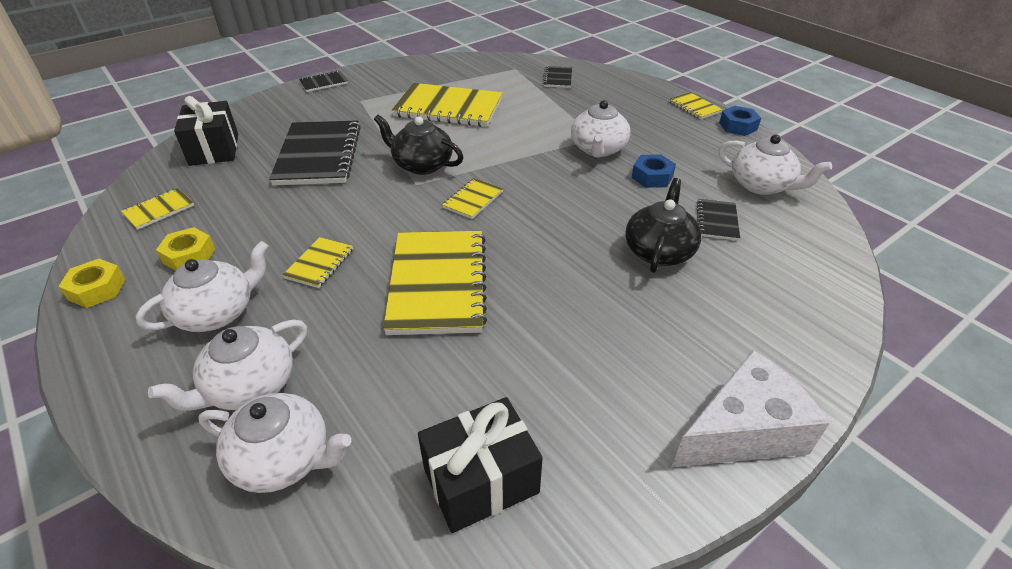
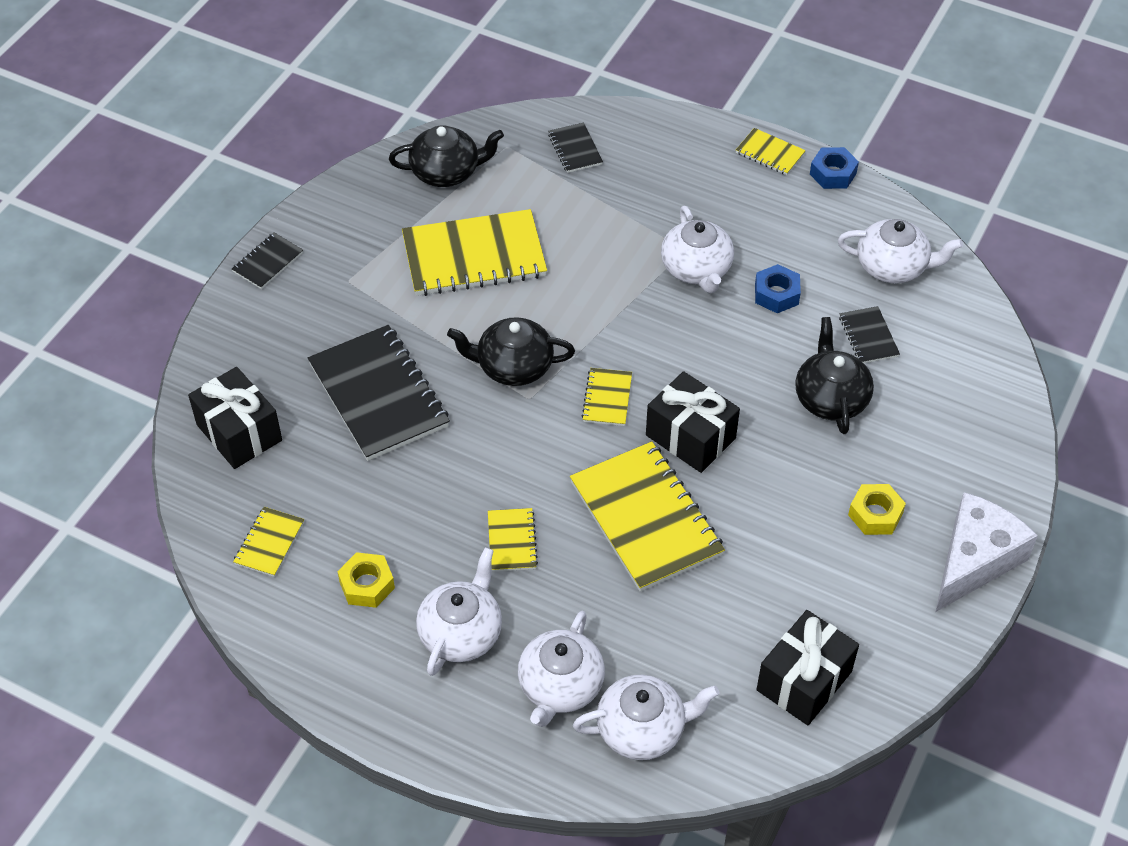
camera: 25 degrees left, 10 degrees up
(97, 289) = (312, 658): yellow nut -> yellow nut (875, 514)
(467, 71) = (446, 172): none -> black teapot
(519, 241) = (690, 437): none -> black gift

